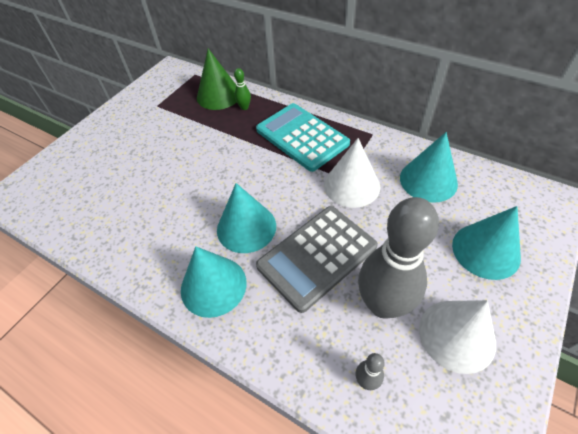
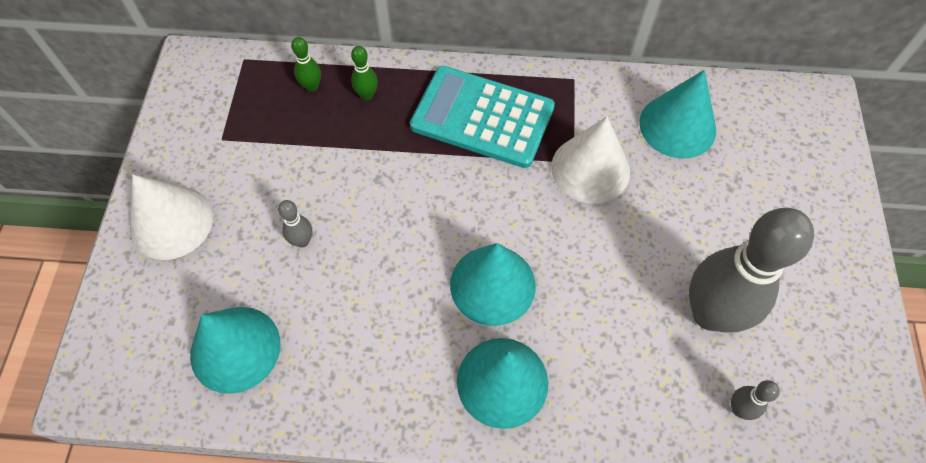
camera: 30 degrees left, 10 degrees up
(159, 165) = (302, 241): none -> grey bowling pin
(218, 95) = (312, 87): green cone -> green bowling pin
(317, 256) = (604, 286): grey calculator -> none
(457, 335) = (800, 314): white cone -> white cone (171, 222)
(485, 250) = (783, 197): turquoise cone -> turquoise cone (235, 349)

